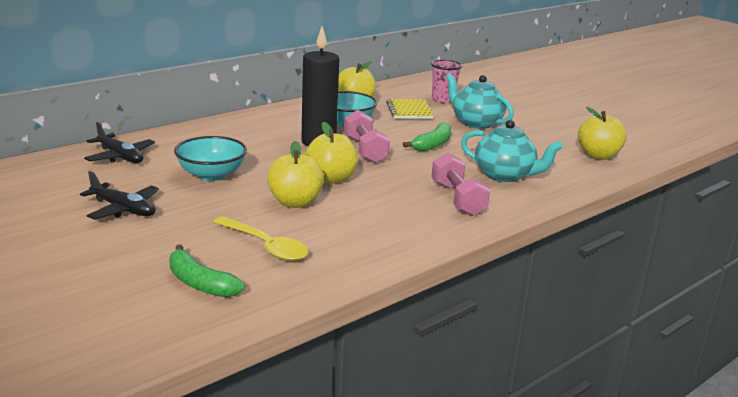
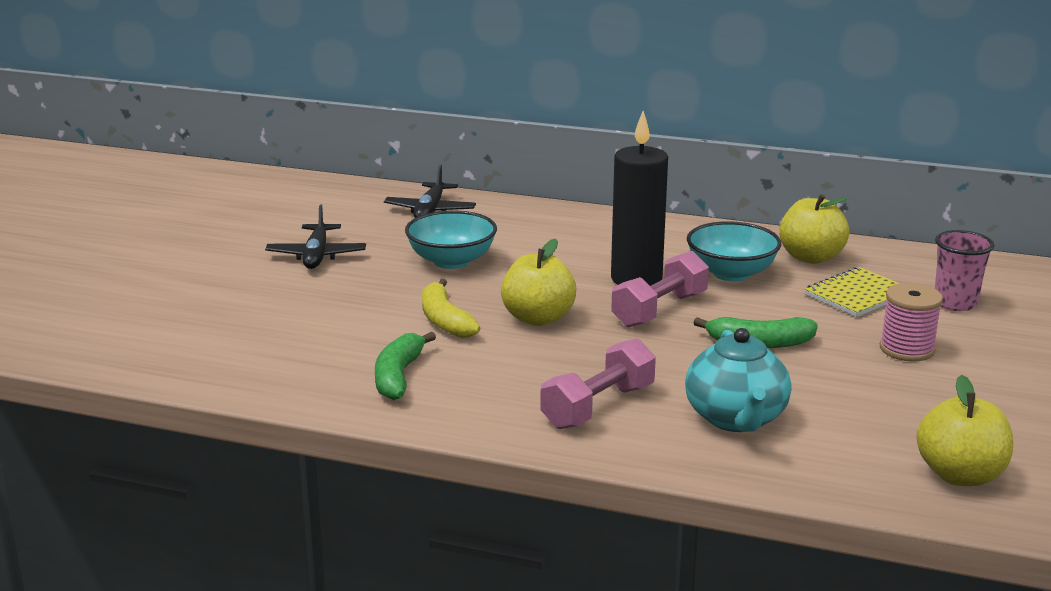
camera: 60 degrees right, 0 degrees up
(200, 283) = (211, 338): green banana -> green banana (398, 376)
(266, 246) = (321, 341): yellow spoon -> none
(295, 202) = (445, 321): yellow apple -> yellow banana
(476, 123) = (906, 349): turquoise teapot -> pink spool

